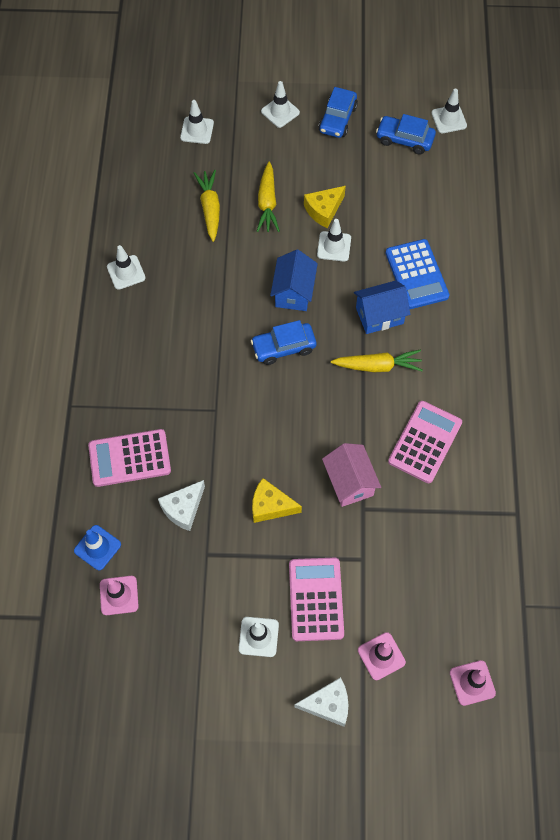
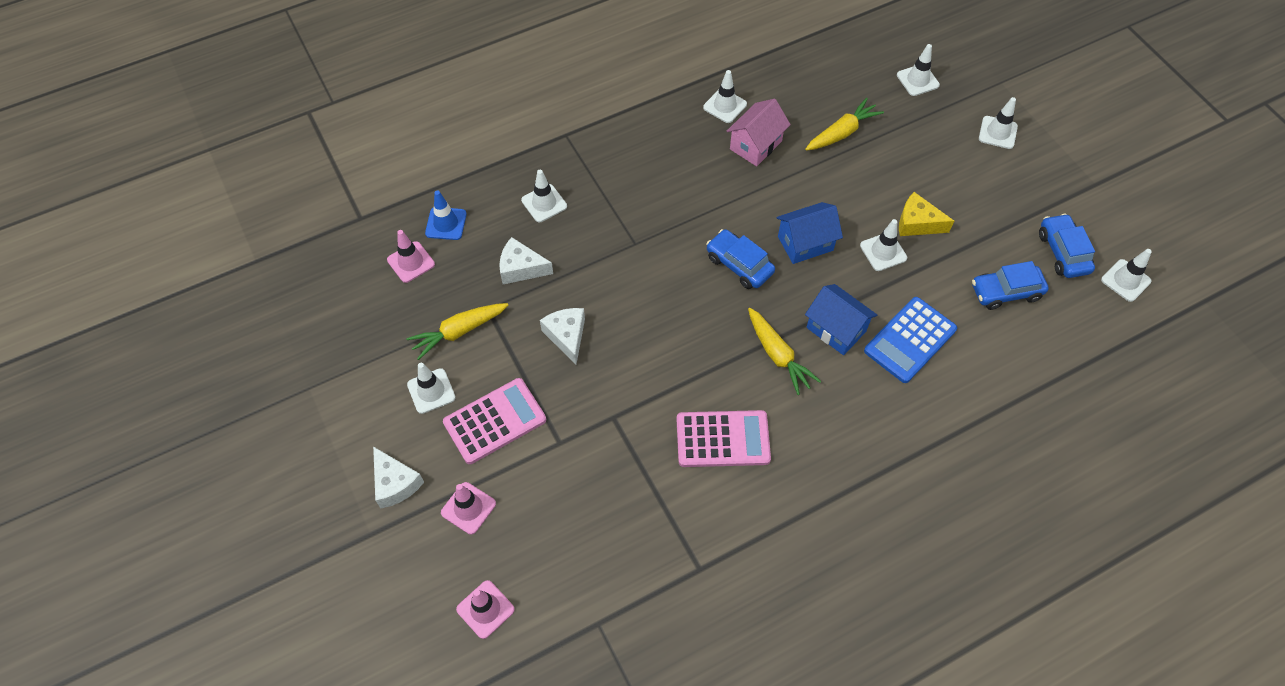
camera: 60 degrees right, 5 degrees down
(129, 458) = (544, 203): pink calculator -> white traffic cone
(267, 203) = (886, 173): yellow carrot -> yellow carrot (459, 332)
(270, 506) = (567, 336): yellow cheese -> white cheese
(337, 119) = (1033, 183): blue car -> blue car (1005, 292)
(349, 482) = (633, 391): pink house -> pink house (755, 145)

